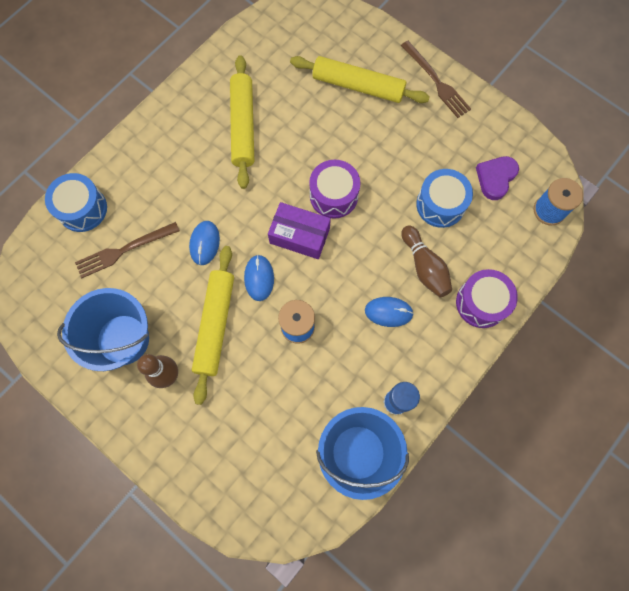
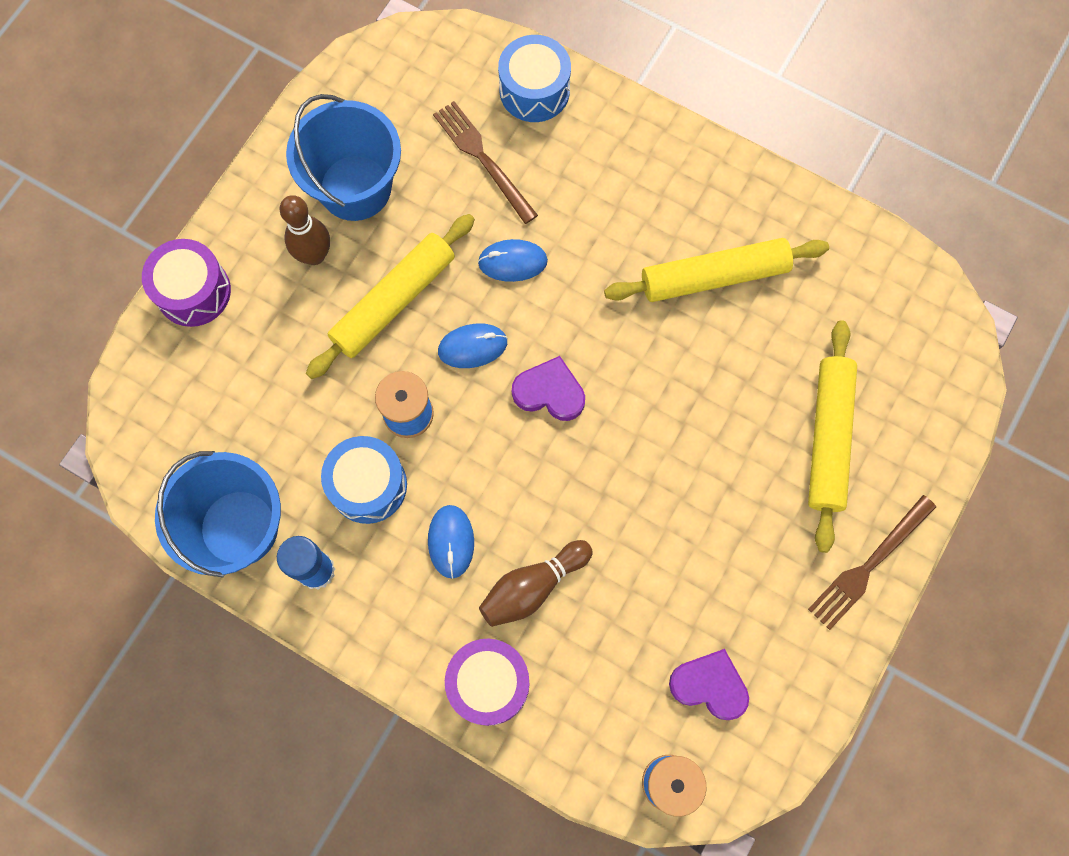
camera: 80 degrees right, 0 degrees up
(215, 325) = (393, 301): yellow rolling pin -> yellow rolling pin turned 45 degrees counterclockwise
(299, 235) = (549, 392): purple box -> purple heart
(333, 195) = (625, 431): purple drum -> purple drum (193, 291)
(440, 204) = (643, 599): blue drum -> blue drum (368, 485)

